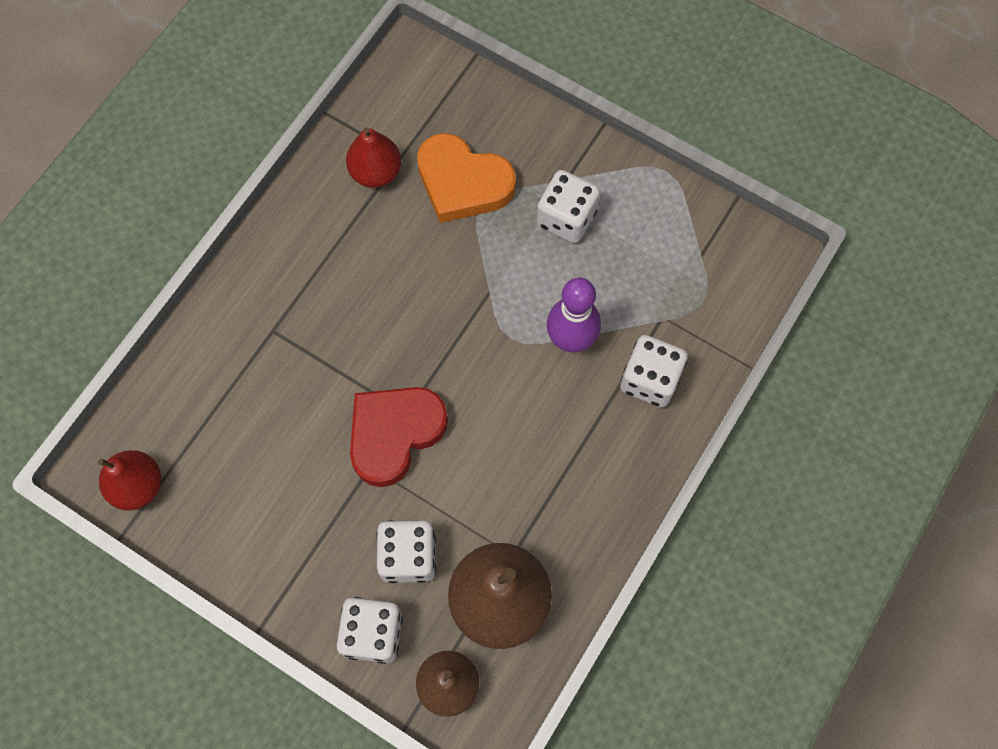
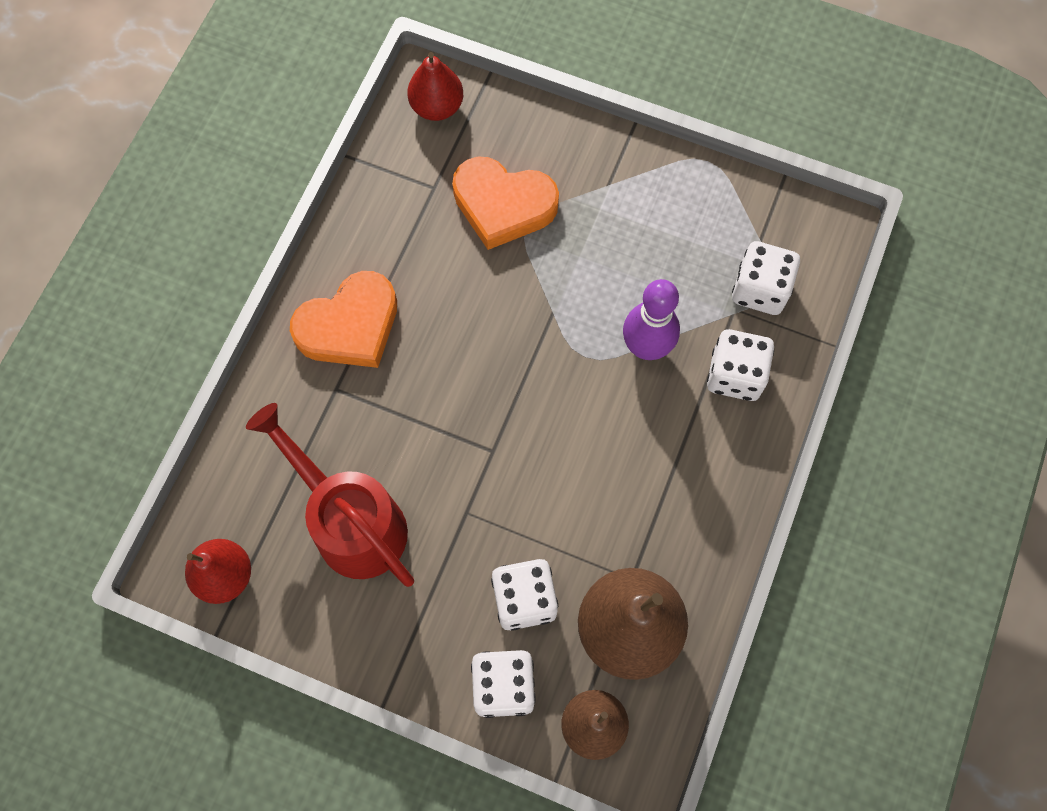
camera: 10 degrees left, 0 degrees up
(263, 456) = (351, 522): none -> red watering can
(297, 273) = (350, 326): none -> orange heart
(376, 172) = (411, 208): red pear -> red pear (437, 107)
(394, 434) = (484, 475): red heart -> none
(566, 218) = (616, 224): white dice -> white dice (760, 290)

